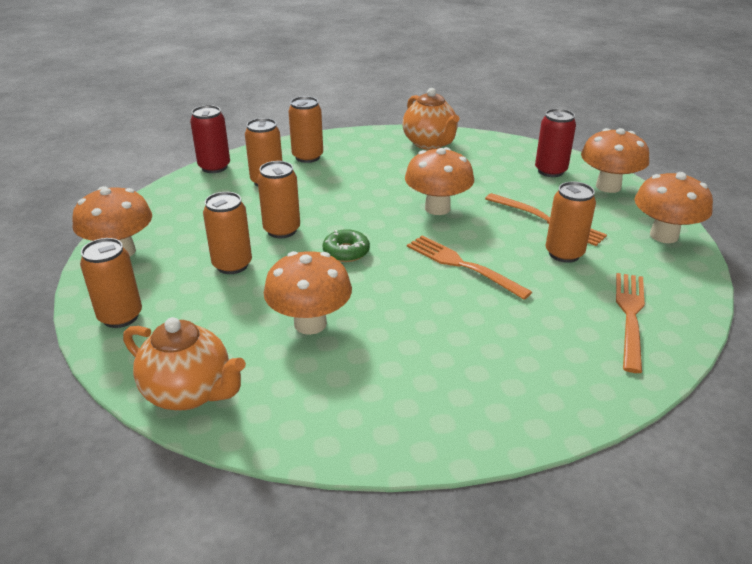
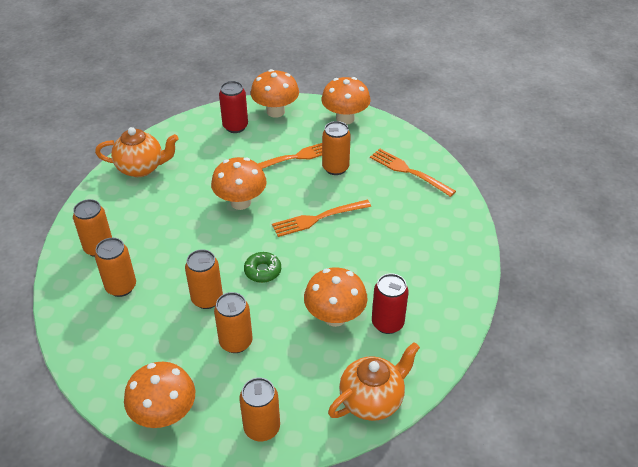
camera: 65 degrees left, 10 degrees up
(214, 167) = (62, 317): red can -> red can (387, 323)

